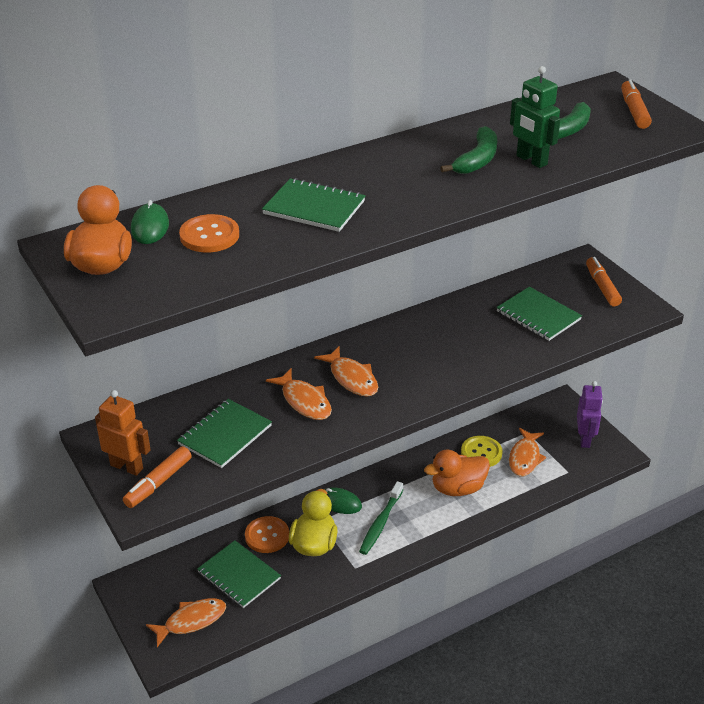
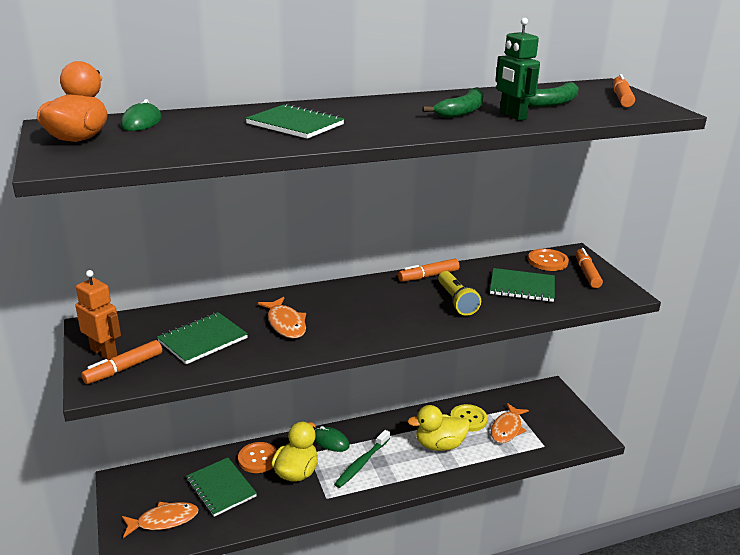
camera: 10 degrees right, 10 degrees down
(209, 235) = (188, 131): orange button -> orange button (547, 261)
(351, 378) = (335, 312): orange fish -> none
(435, 315) = (428, 276): none -> orange marker
(457, 488) = (439, 445): orange duck -> yellow duck
(475, 345) = (456, 301): none -> yellow flashlight
(538, 315) = (522, 287): green notebook -> green notebook turned 45 degrees counterclockwise
(585, 439) = (565, 421): purple robot -> none

